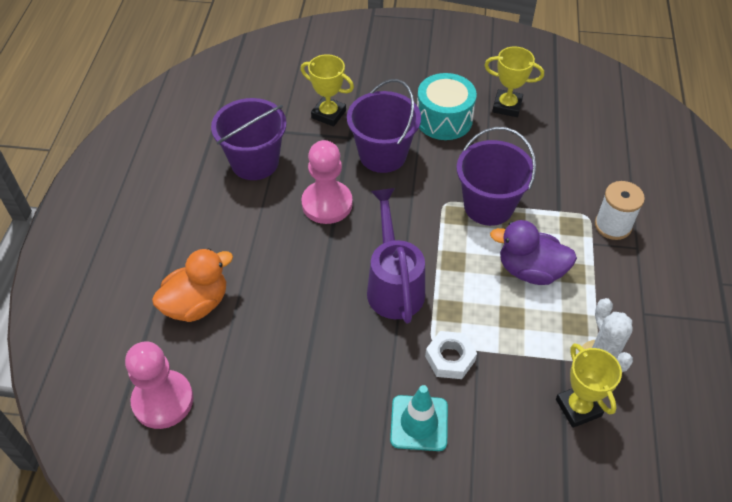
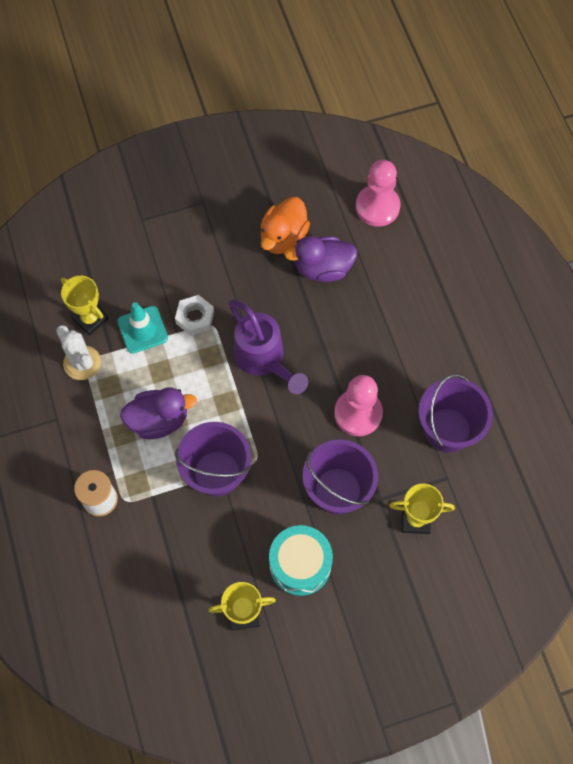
camera: 155 degrees right, 15 degrees up
(196, 304) = (403, 280): orange duck -> orange duck (283, 237)
(274, 353) = (323, 268): none -> purple duck
(419, 423) = (198, 263): turquoise traffic cone -> turquoise traffic cone (142, 330)

